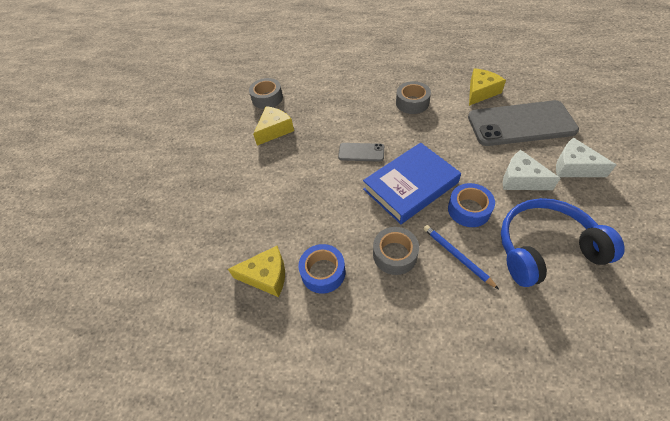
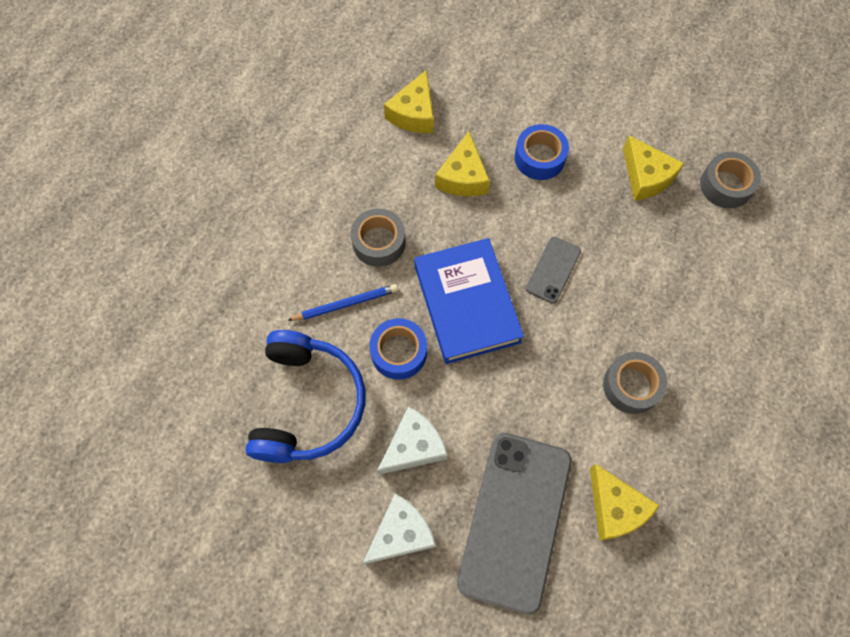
camera: 105 degrees right, 15 degrees up
(313, 221) = (463, 177): none -> yellow cheese
(323, 272) = (392, 165): blue tape -> blue tape (539, 158)

